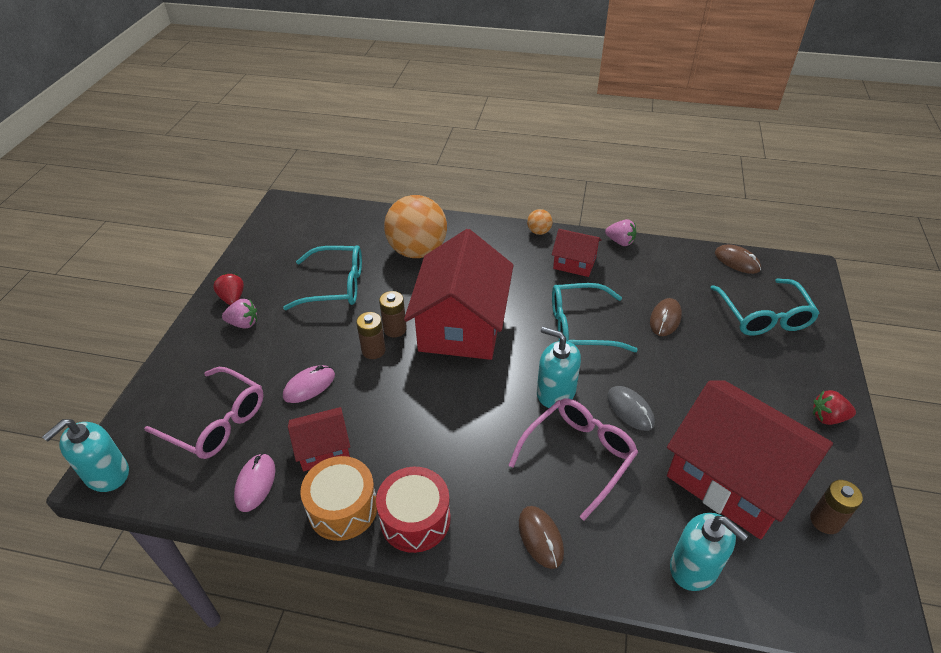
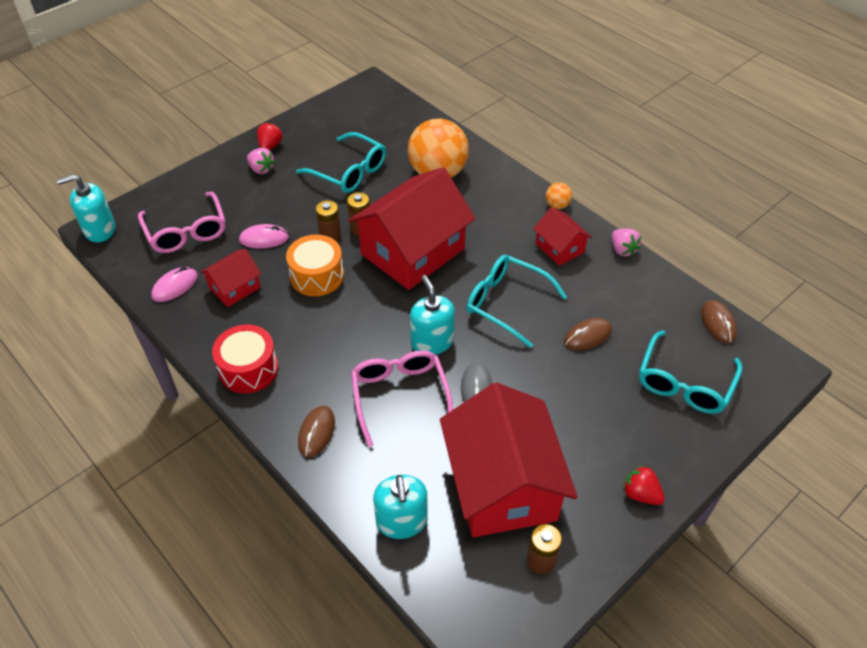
camera: 35 degrees right, 5 degrees up
(323, 448) = (234, 288): red house -> red house turned 60 degrees counterclockwise
(343, 508) = (212, 334): orange drum -> orange drum (317, 276)
(578, 456) = (400, 396): pink glasses -> pink glasses turned 90 degrees counterclockwise

